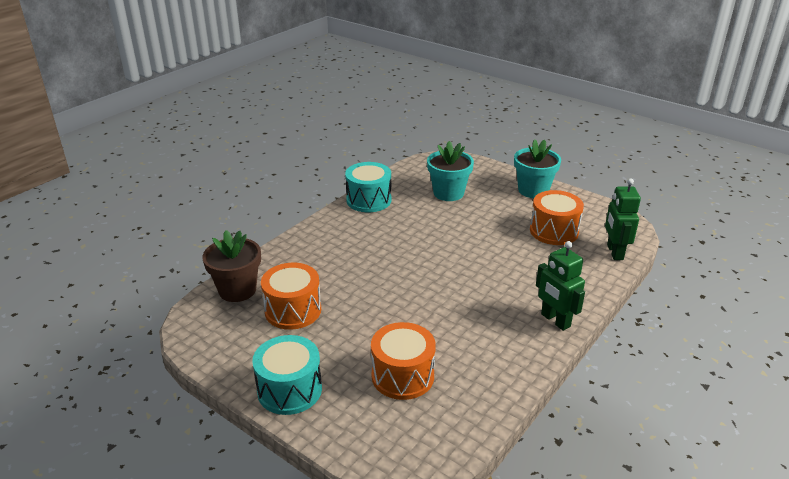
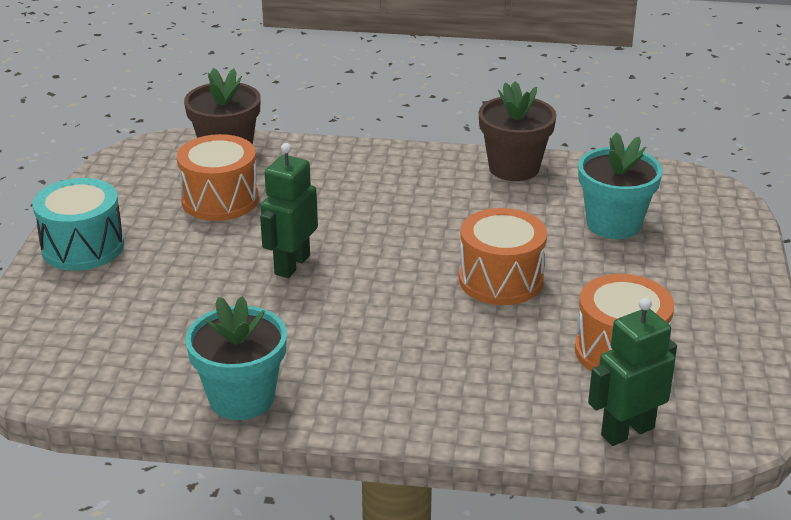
camera: 60 degrees right, 0 degrees up
(369, 200) = (514, 168): turquoise drum -> brown flower pot
(402, 376) = (158, 314): orange drum -> orange drum (501, 280)
(533, 190) = (725, 299): turquoise flower pot -> turquoise flower pot (241, 398)
(555, 320) = (375, 410): green robot -> green robot (292, 265)

